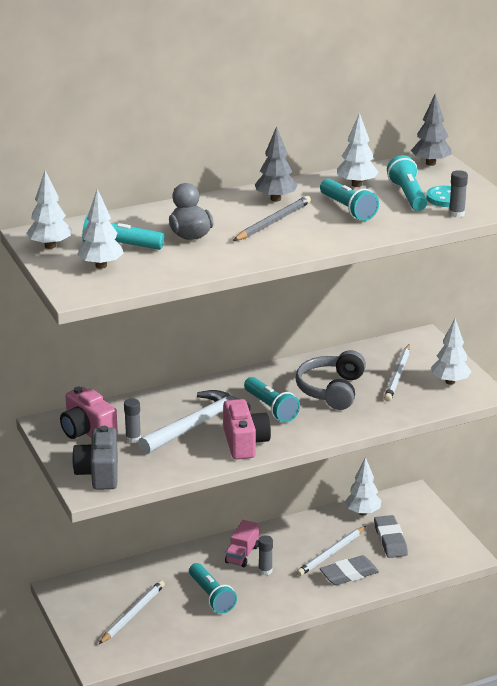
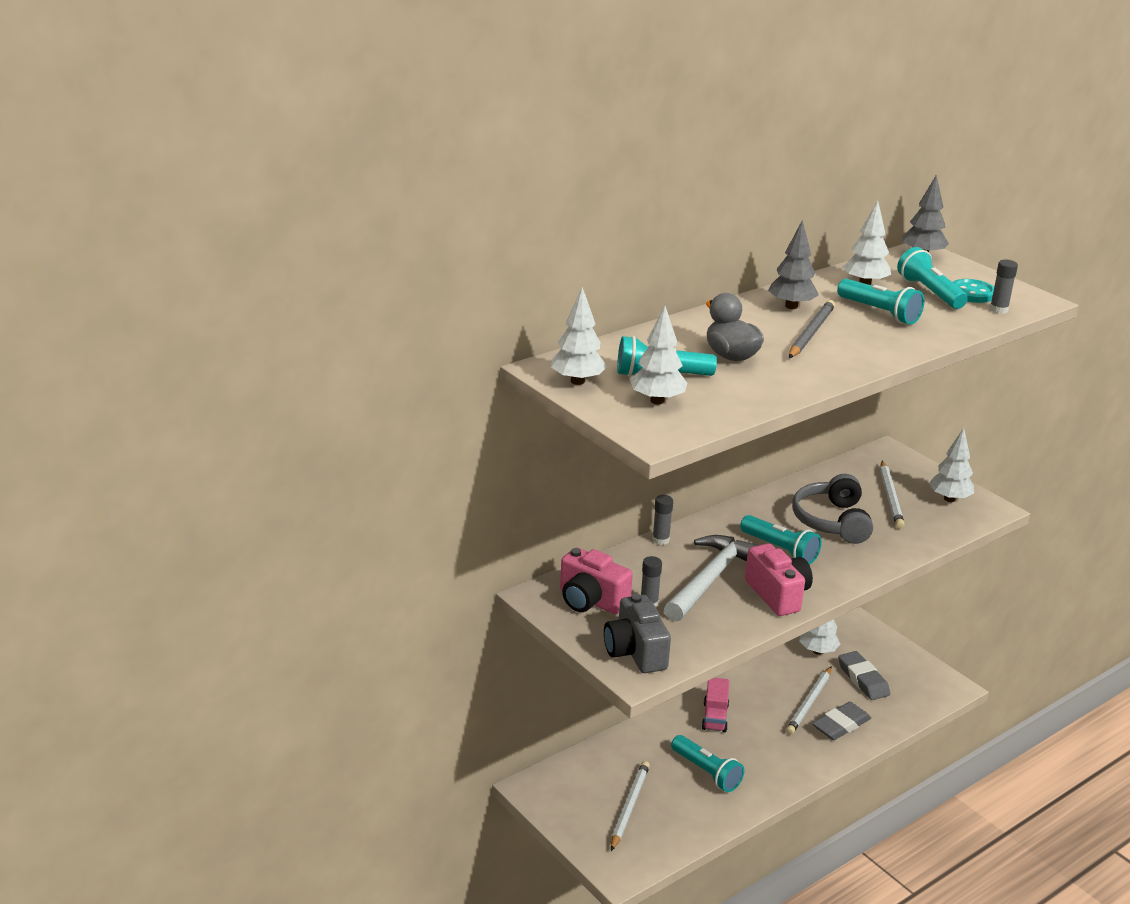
camera: 15 degrees left, 0 degrees up
(265, 571) = (749, 733): grey glue stick -> grey glue stick (660, 540)

